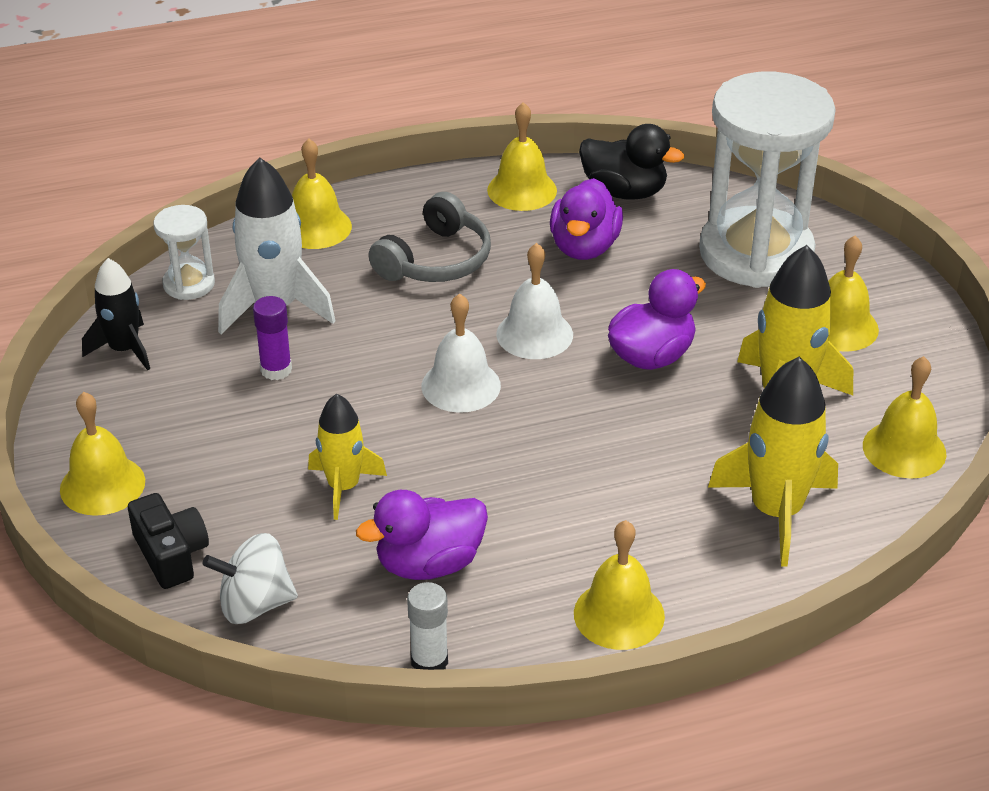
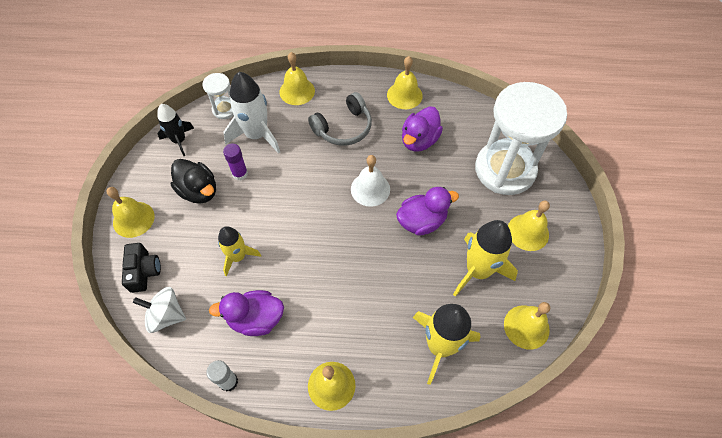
camera: 20 degrees right, 20 degrees up
(461, 385) = (320, 211): white bell -> none
(624, 192) = (455, 110): black duck -> black duck (199, 191)

